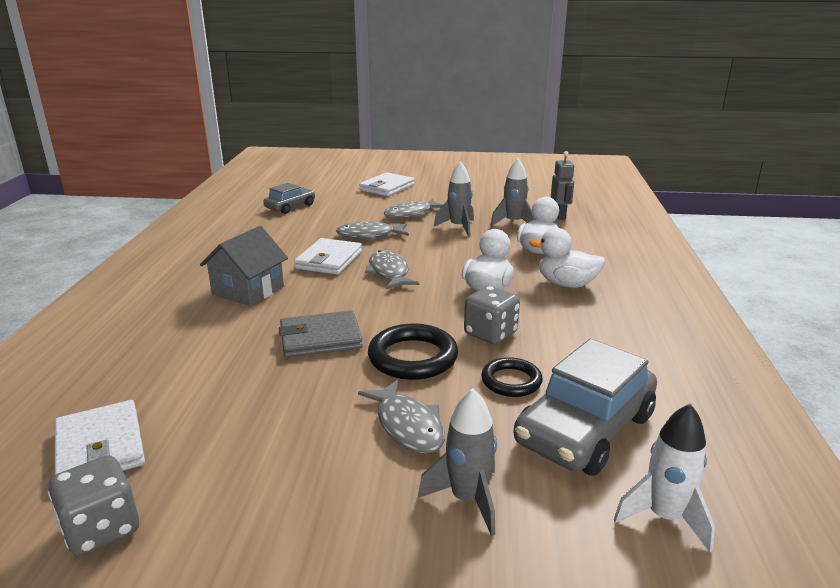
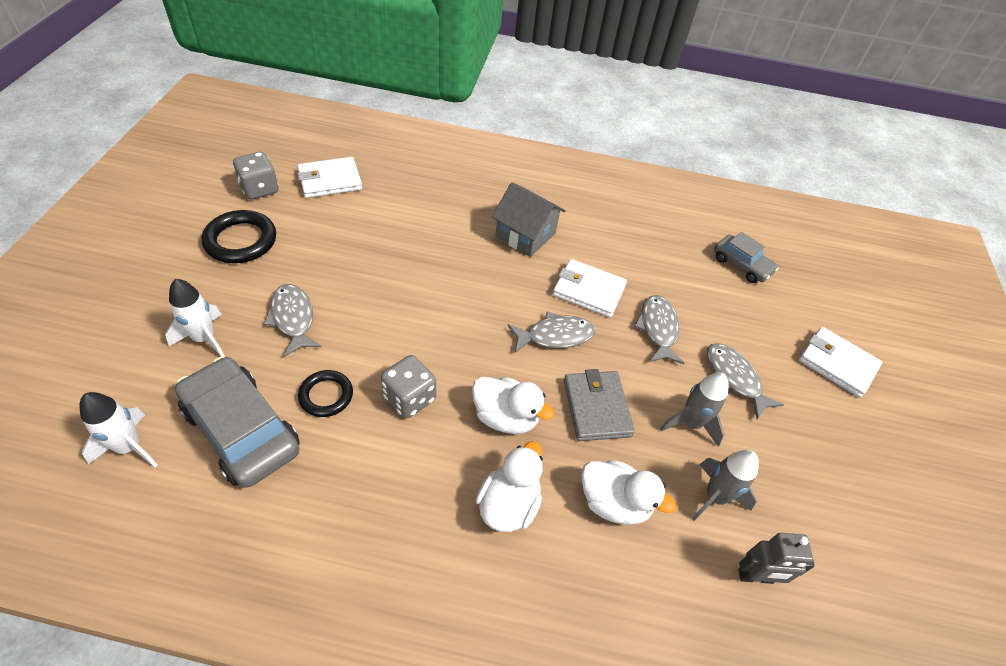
camera: 90 degrees right, 25 degrees up
(320, 338) = (430, 277): grey wallet -> grey wallet (596, 408)
(408, 426) = (293, 318): grey fish -> grey fish turned 90 degrees clockwise
(413, 357) = (384, 333): black ring -> black ring (241, 241)
(467, 499) = (204, 338): grey rocket -> white rocket

